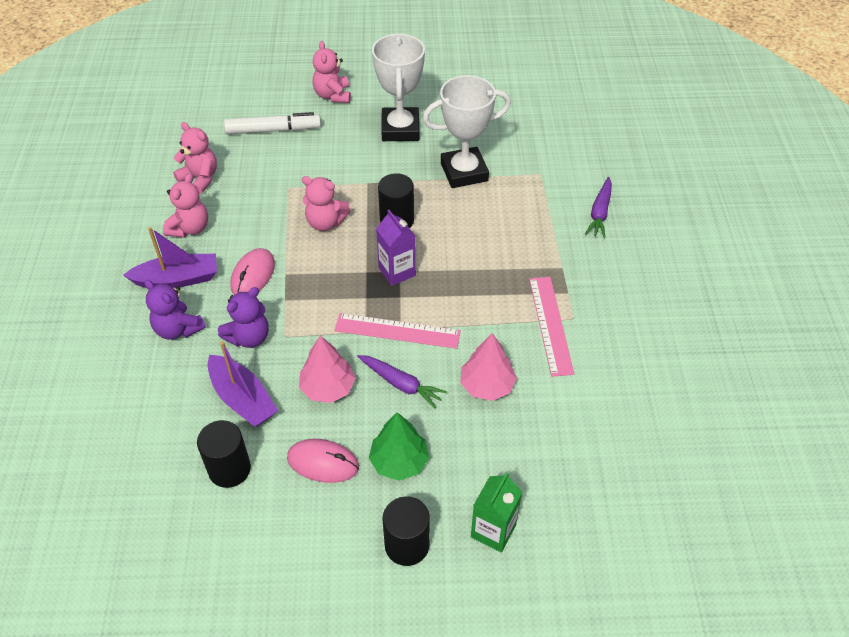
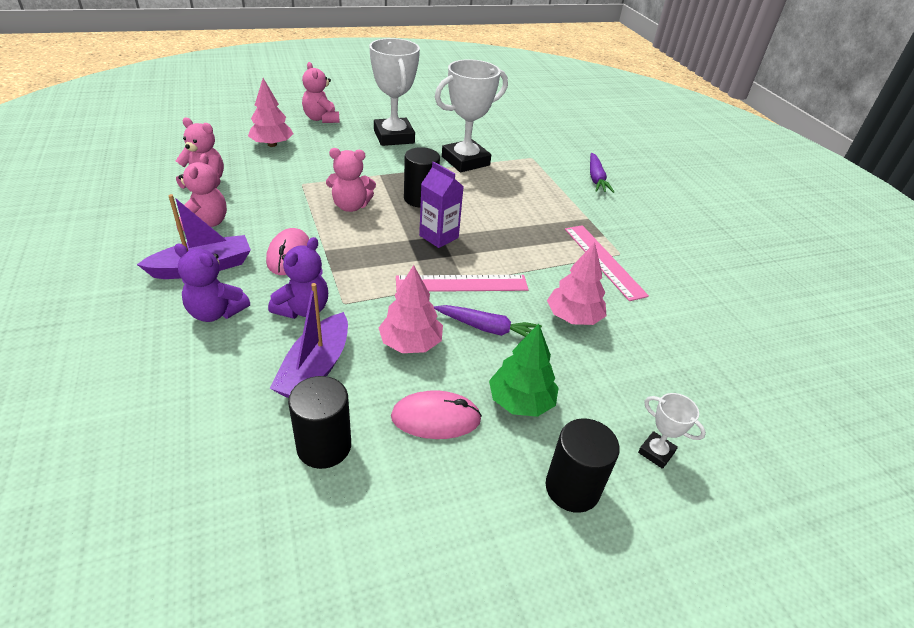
camera: 20 degrees left, 10 degrees down
(242, 399) = (316, 369): purple boat -> purple boat turned 75 degrees clockwise
(273, 130) = (272, 144): white marker -> pink tree
(493, 531) = (656, 452): green carton -> white trophy

